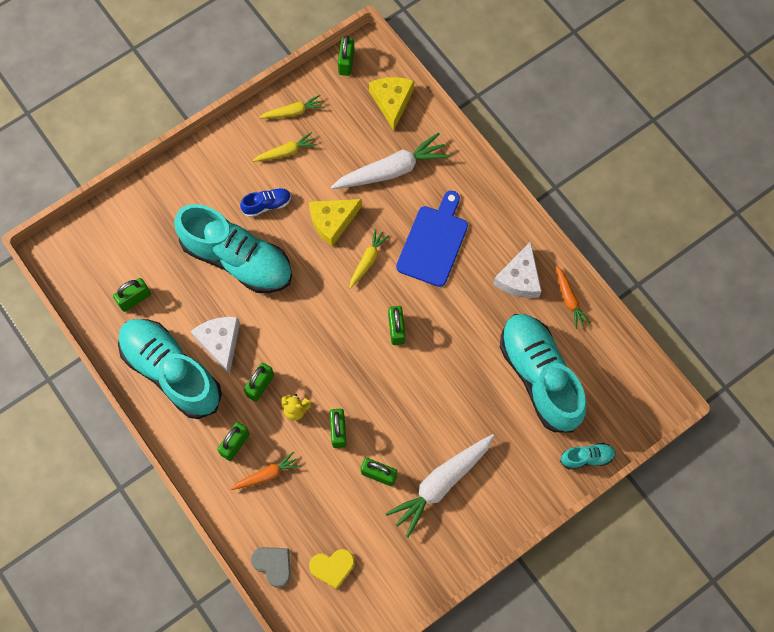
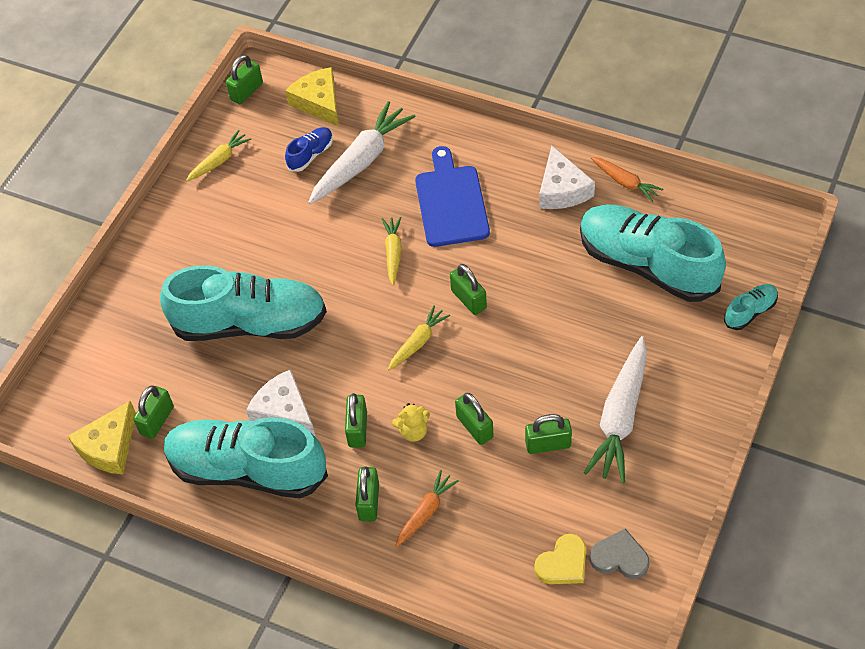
camera: 25 degrees left, 15 degrees down
(267, 205) = (248, 257): blue shoe -> blue shoe (310, 155)
(273, 565) = (496, 598): grey heart -> grey heart (619, 557)
(286, 152) = (236, 199): yellow carrot -> yellow carrot (418, 342)
(332, 221) = (330, 237): yellow cheese -> yellow cheese (109, 447)
(346, 62) = (246, 91): green padlock -> green padlock turned 60 degrees clockwise

